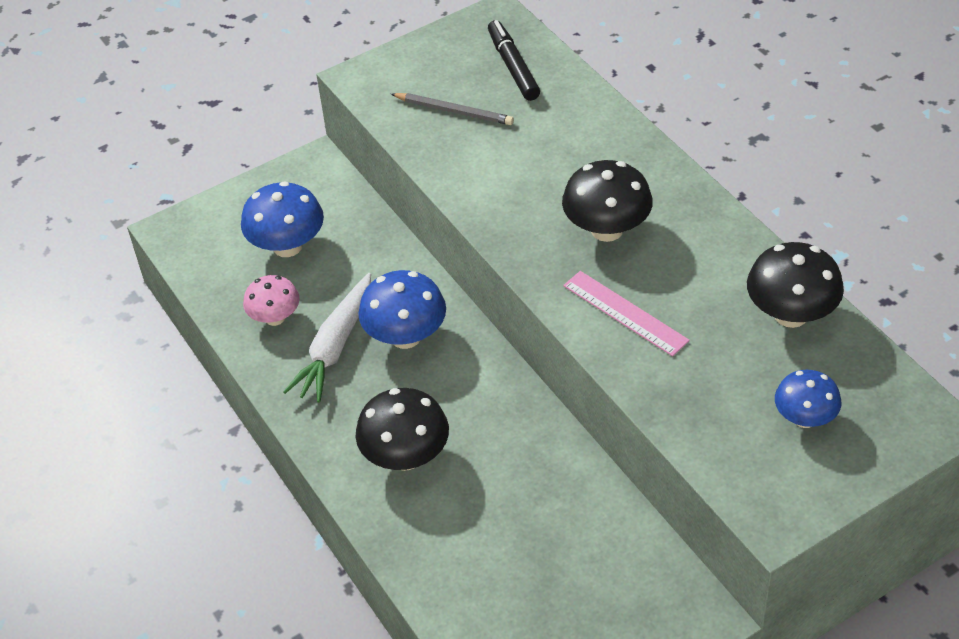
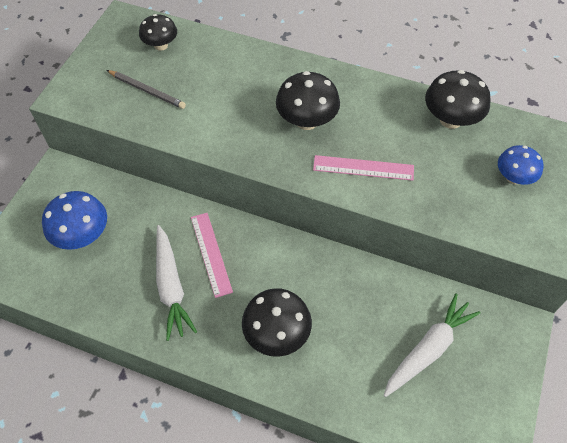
camera: 40 degrees left, 10 degrees up
(275, 318) = (114, 290): pink mushroom -> none
(405, 336) = (211, 253): blue mushroom -> pink ruler
(454, 111) = (147, 90): grey pencil -> grey pencil turned 45 degrees clockwise
(513, 66) = (161, 45): black marker -> black mushroom
(562, 571) = (428, 349): none -> white carrot

